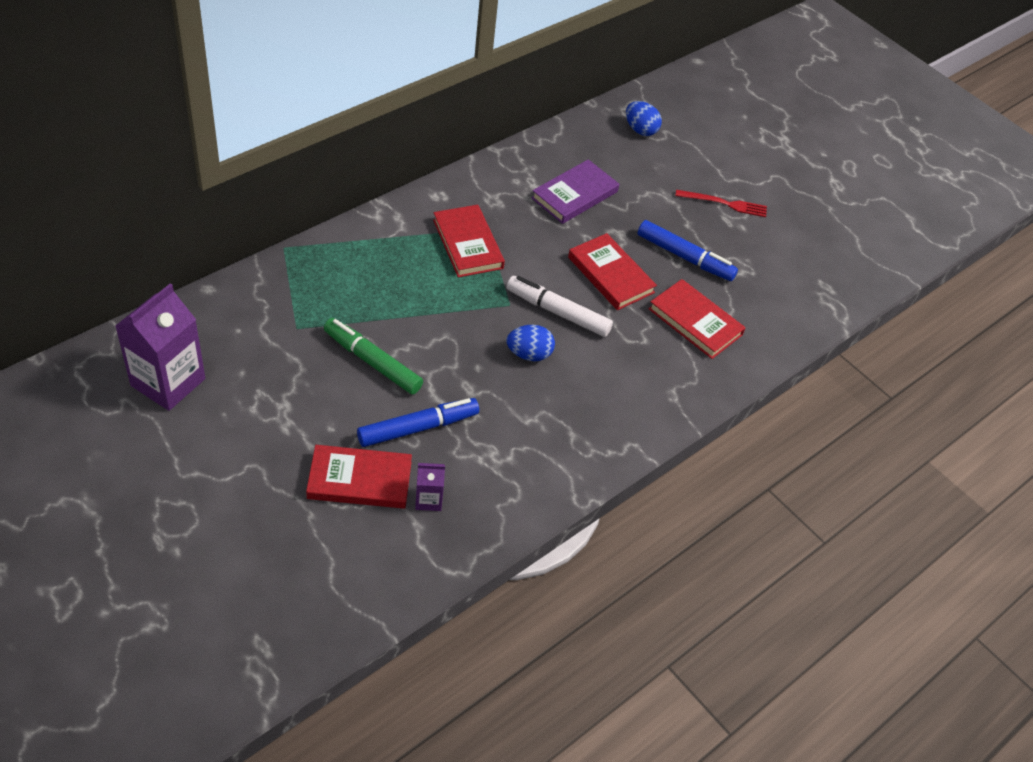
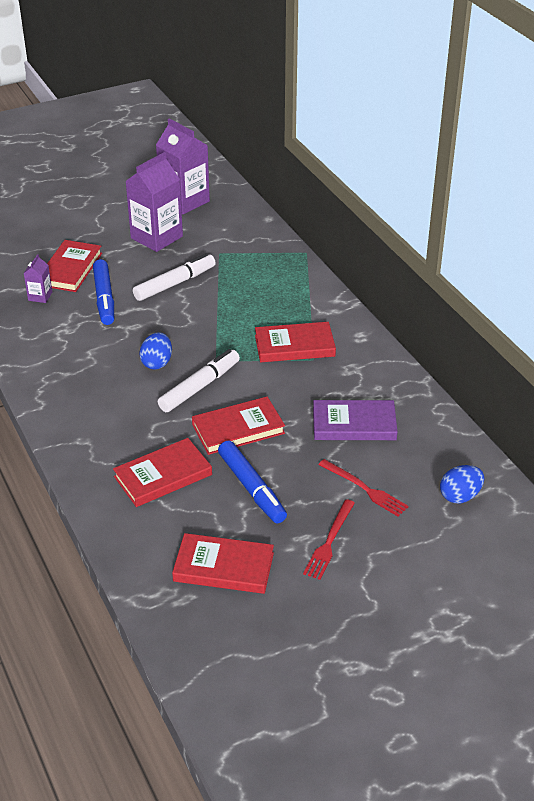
camera: 110 degrees right, 10 degrees down
(267, 398) = (156, 237): none -> purple carton
(372, 362) = (175, 284): green marker -> white marker
(574, 195) = (354, 424): purple book -> purple book turned 60 degrees counterclockwise
(655, 185) = (365, 489): none -> red fork
(684, 257) = (251, 488): blue marker -> blue marker turned 75 degrees counterclockwise
(781, 265) = (223, 567): none -> red book

